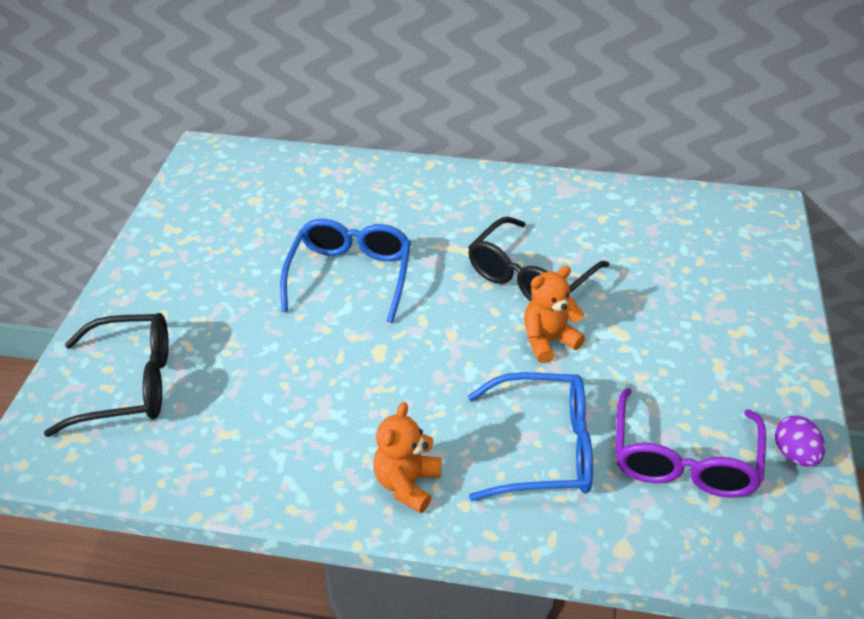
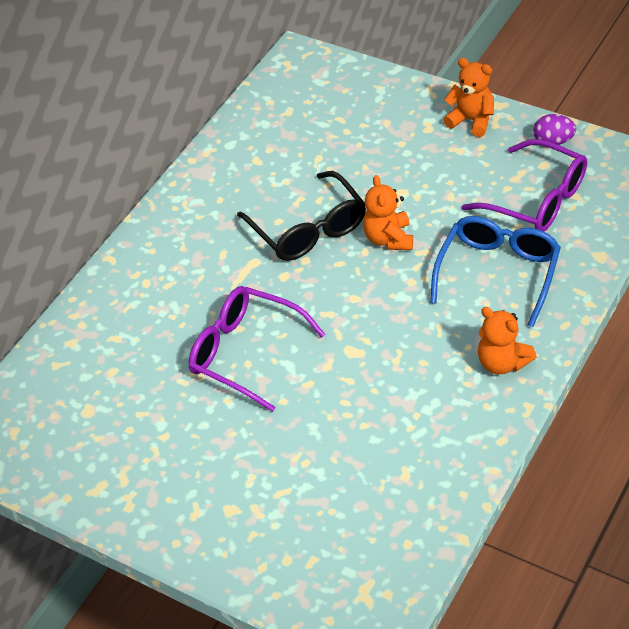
camera: 65 degrees left, 5 degrees up
(128, 384) = (315, 543): black glasses -> none
(350, 276) = (246, 353): blue glasses -> purple glasses
(774, 367) = (471, 120): none -> orange teddy bear

